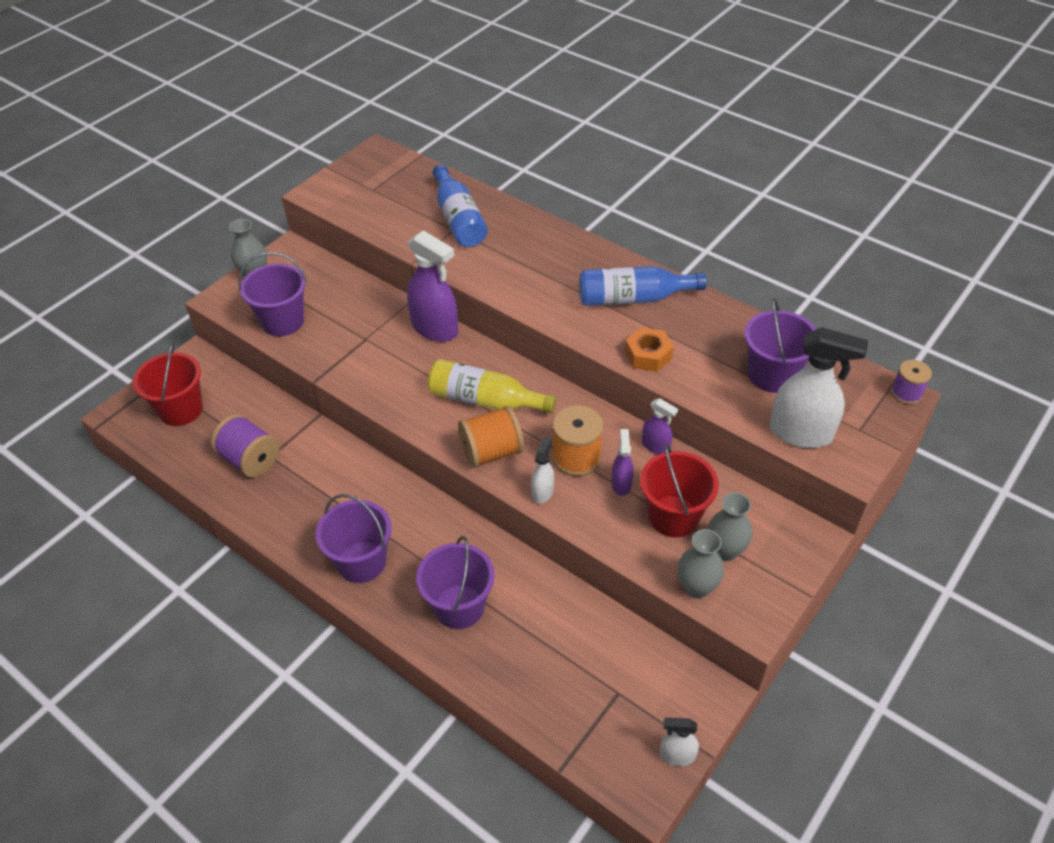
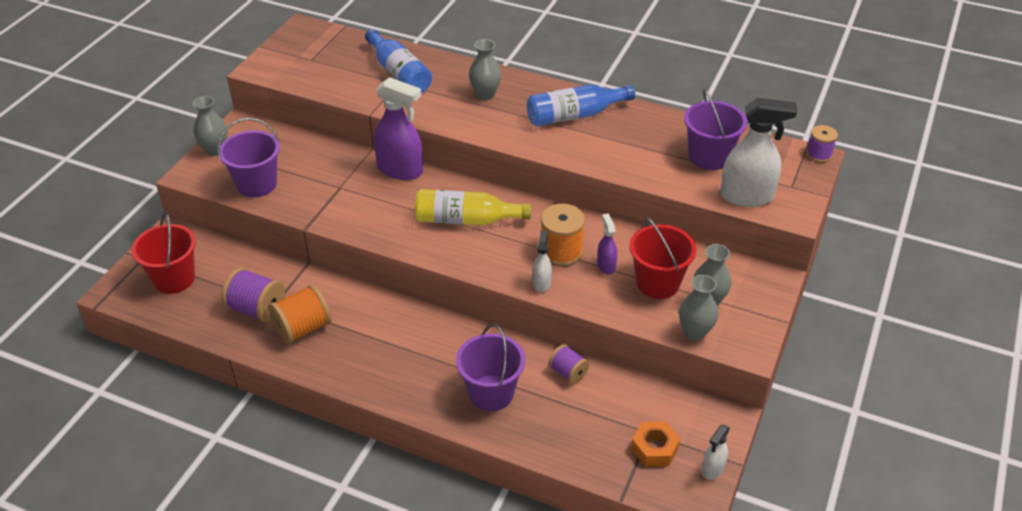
camera: 15 degrees left, 5 degrees down
(361, 562) = (391, 374): purple bucket -> none
(491, 452) = (486, 259): orange spool -> orange spool (303, 328)
(543, 258) = (485, 95): none -> grey vase
(550, 599) = (568, 373): none -> purple spool
(648, 355) = (602, 157): orange nut -> orange nut (654, 448)
(655, 446) = (624, 232): purple spray bottle -> none
(677, 755) = (712, 469): white spray bottle -> white spray bottle turned 45 degrees counterclockwise

